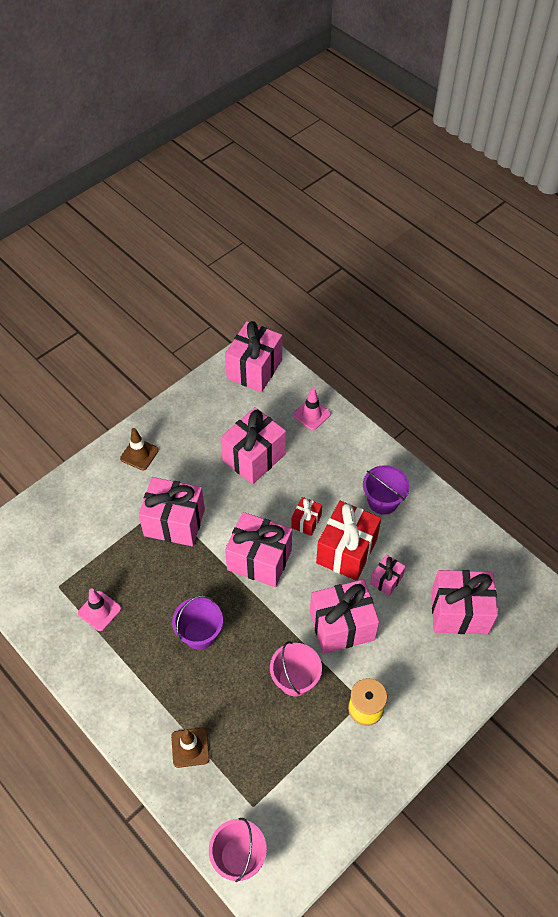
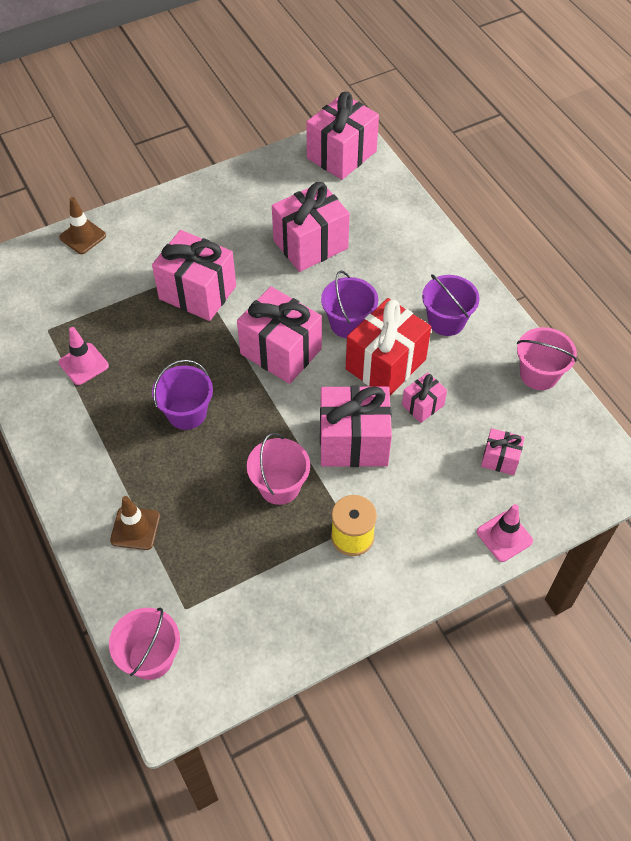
camera: 15 degrees right, 0 degrees up
(139, 454) = (182, 216): brown traffic cone -> brown traffic cone (83, 236)
(306, 521) = (348, 323): red gift -> purple bucket
(311, 414) = (392, 214): pink traffic cone -> pink traffic cone (504, 536)
(459, 612) = (500, 459): pink gift -> pink gift, size x0.50
(467, 531) = (539, 374): none -> pink bucket

